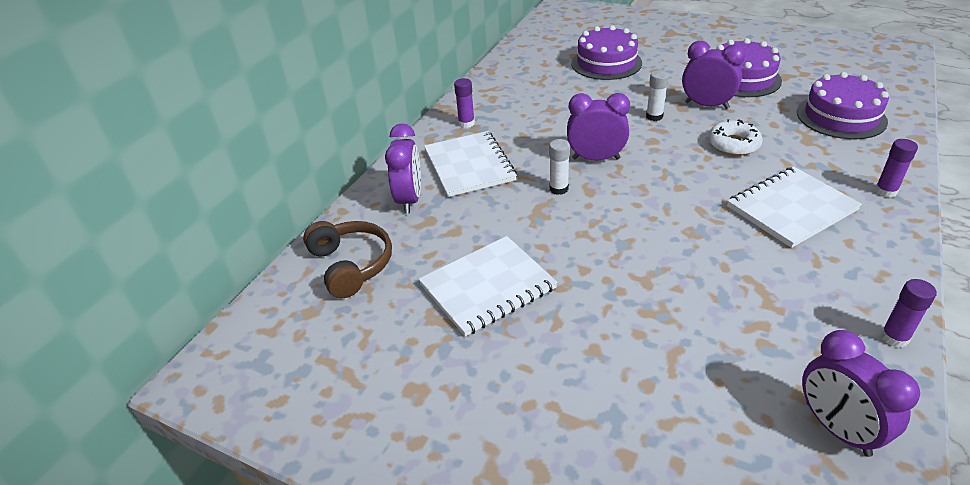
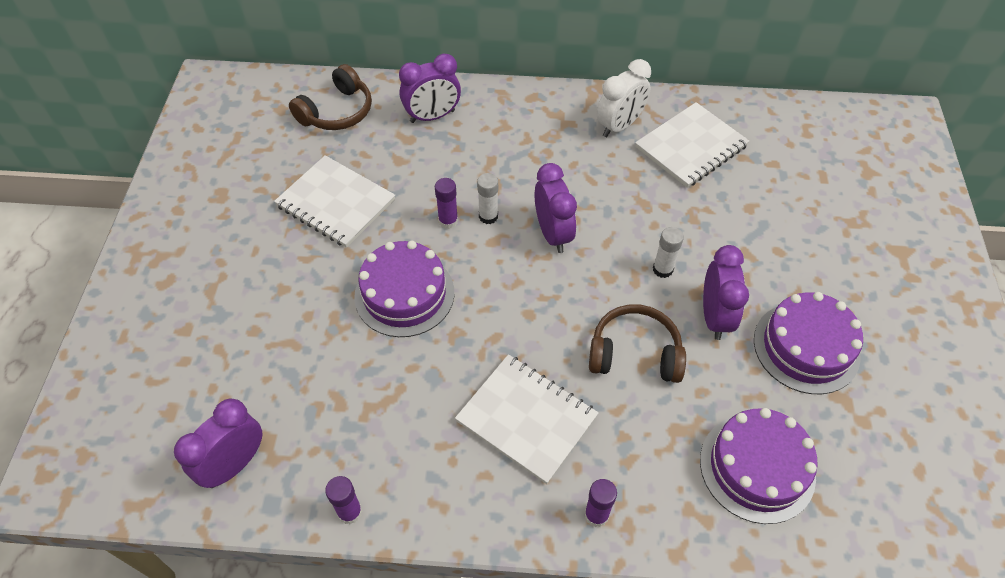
camera: 65 degrees right, 15 degrees up
(466, 123) = (573, 115): purple glue stick -> purple glue stick (448, 221)
(469, 165) = (500, 140): white notebook -> white notebook (691, 147)
(494, 105) = (619, 126): none -> white clock
(606, 63) = (770, 200): purple cake -> purple cake (404, 294)
(733, 144) = (634, 354): white donut -> brown headphones

